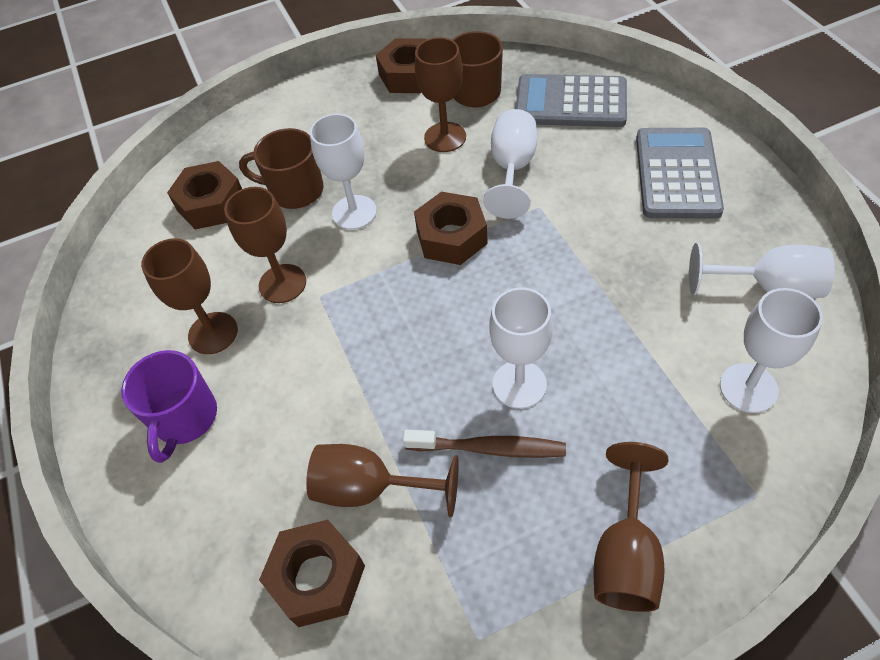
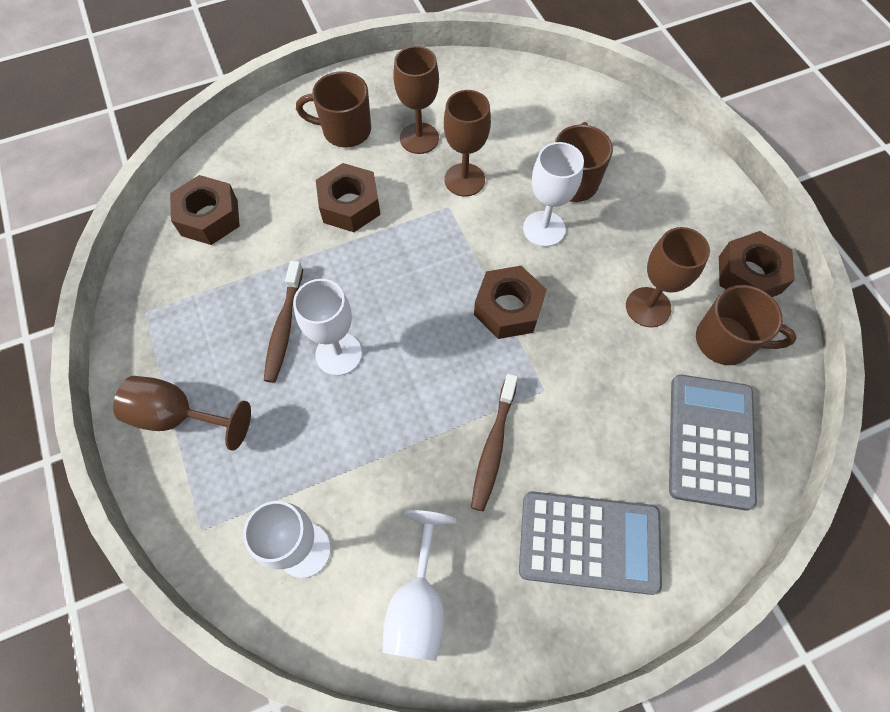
camera: 85 degrees right, 10 degrees up
(185, 418) = (345, 130): purple mug -> brown mug
(211, 204) = (559, 121): brown nut -> brown nut (350, 205)
(370, 488) = (267, 247): brown goblet -> none
(512, 169) = (599, 369): white goblet -> none
(604, 241) = (493, 447): none -> brown toothbrush

